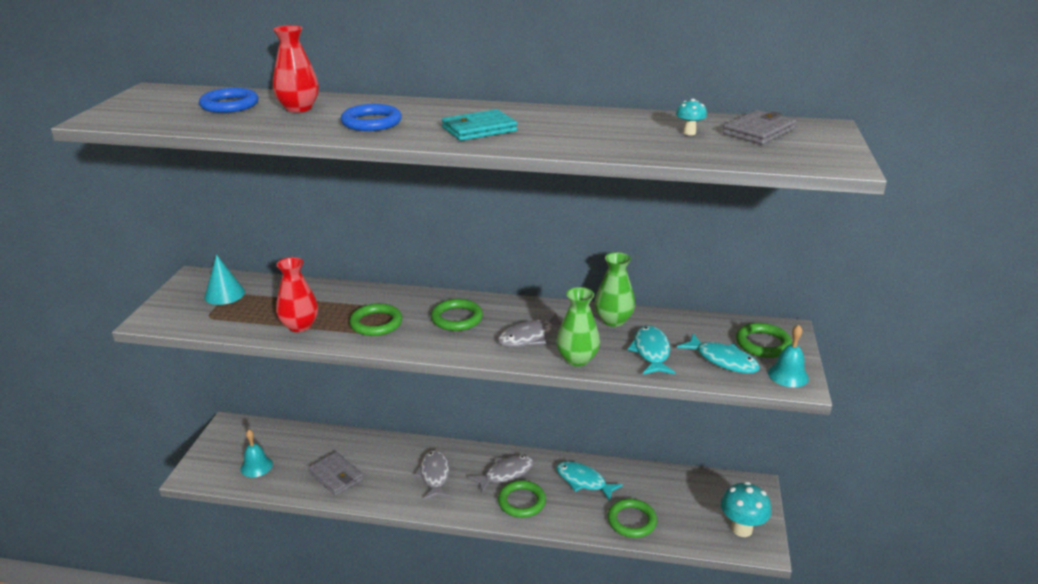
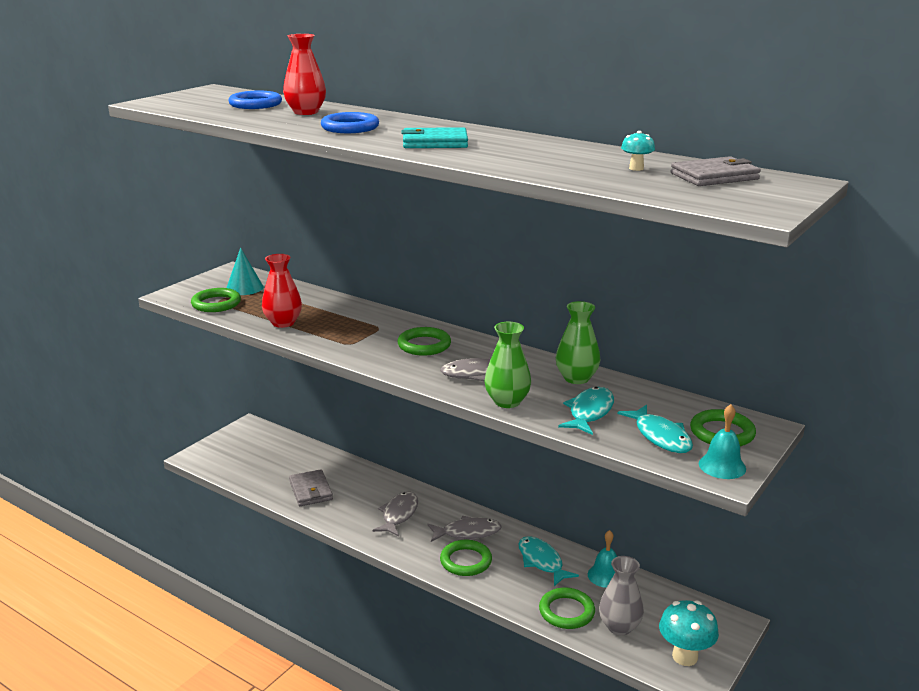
camera: 25 degrees right, 5 degrees down
(256, 466) = (250, 464): turquoise bell -> turquoise bell (605, 575)
(376, 323) = (349, 334): green ring -> green ring (216, 304)
(679, 520) = (619, 626): none -> grey vase

